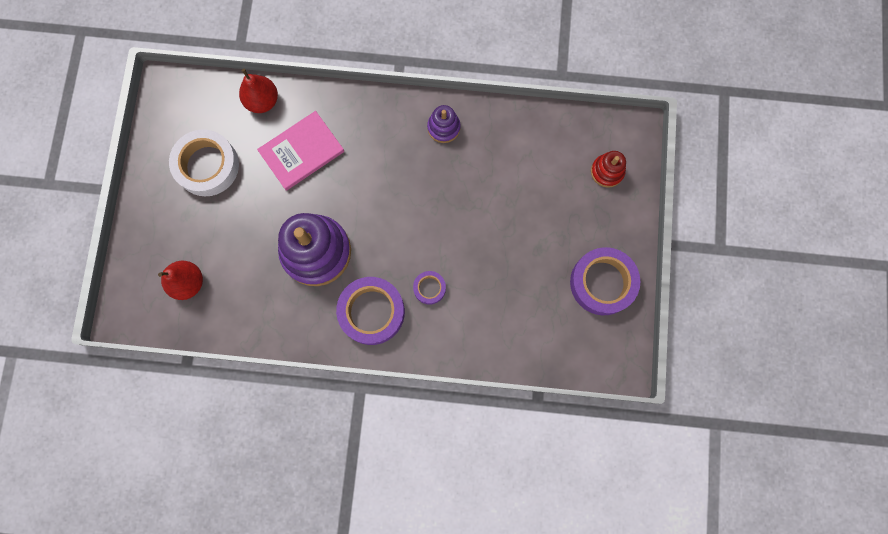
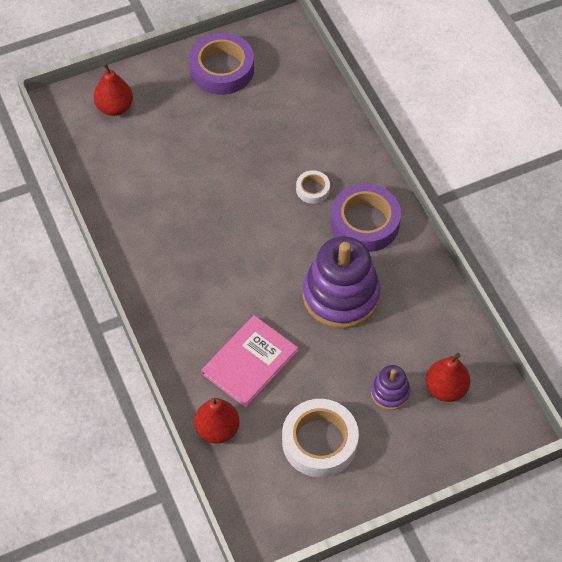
camera: 120 degrees left, 20 degrees down
(301, 152) = (249, 362): pink book -> pink book turned 75 degrees counterclockwise
(429, 288) = (312, 189): purple tape -> white tape
(443, 127) = (148, 252): purple stacking toy -> purple stacking toy (390, 392)
(607, 171) = (115, 107): red stacking toy -> red pear

